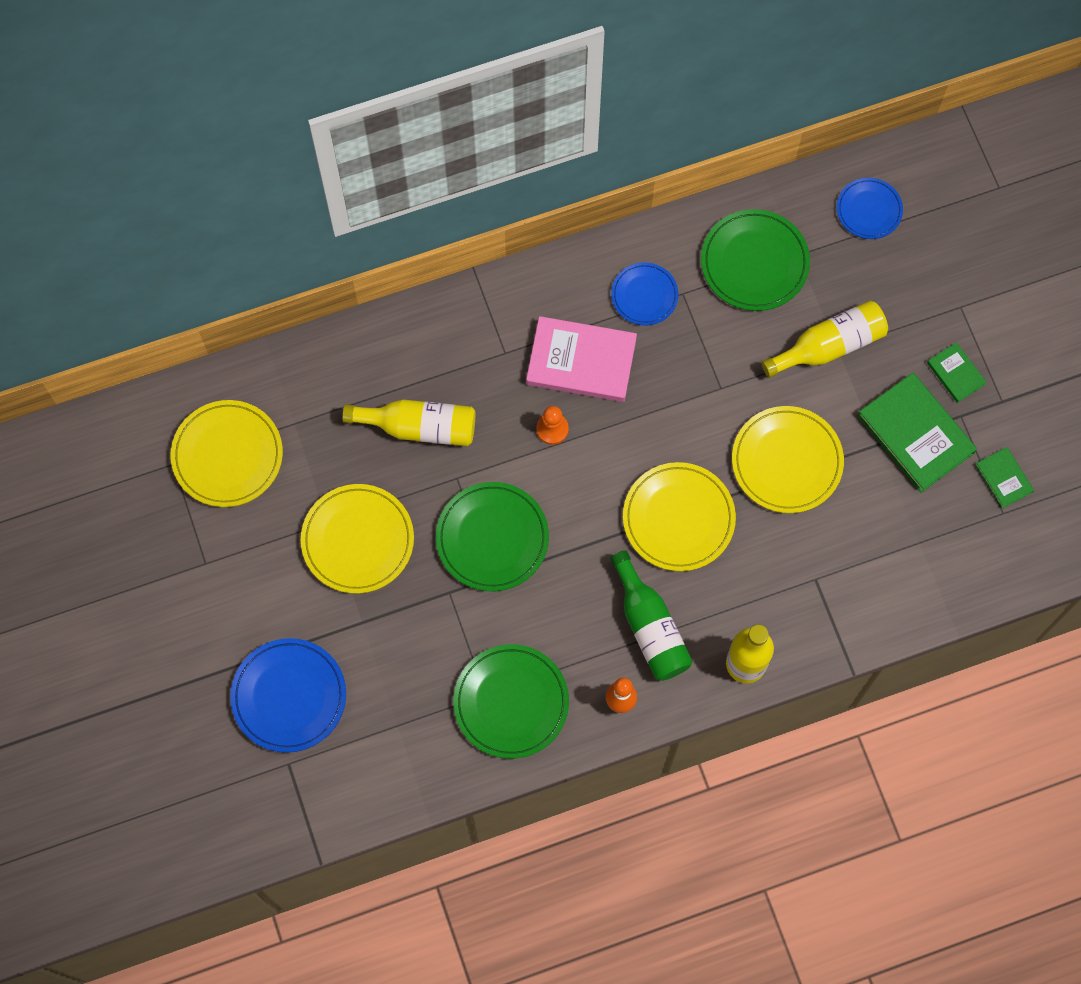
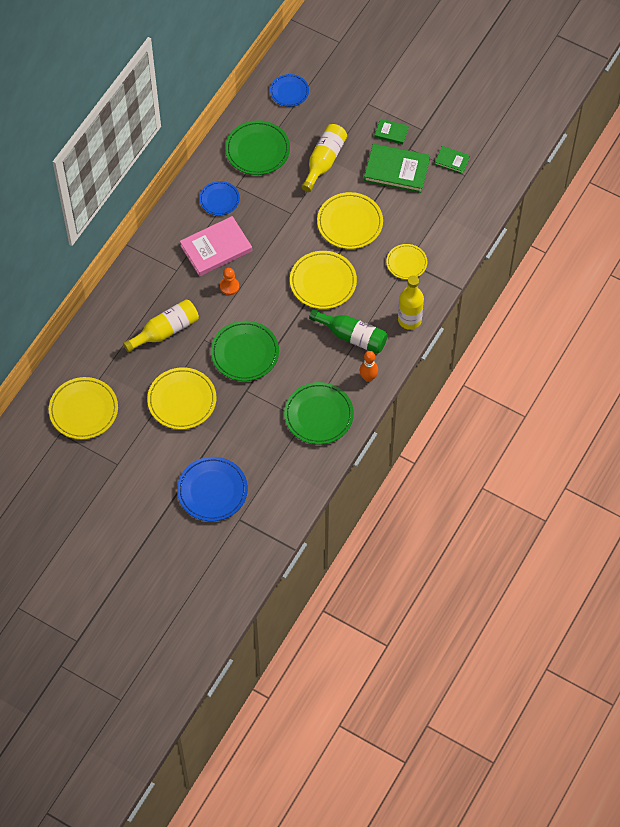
camera: 40 degrees left, 10 degrees down
(812, 579) = (406, 263): none -> yellow plate

